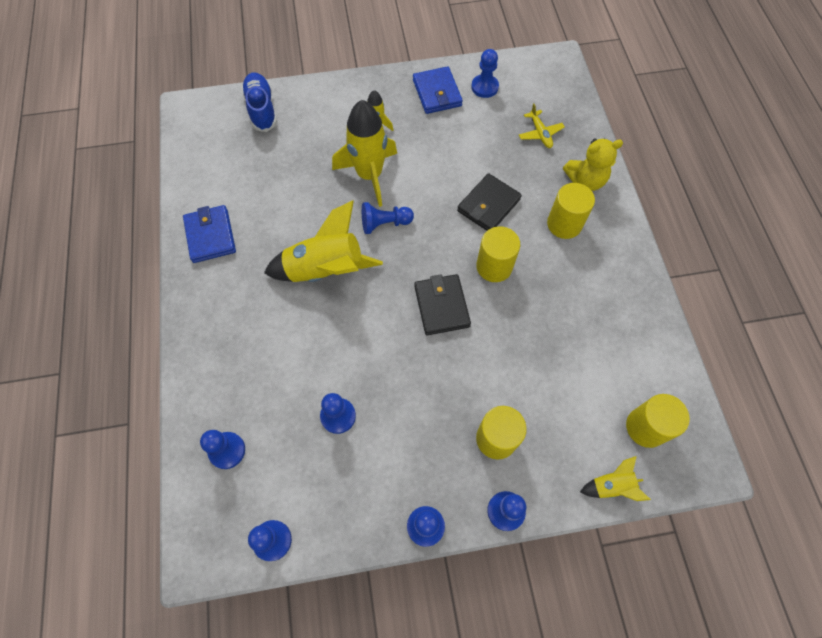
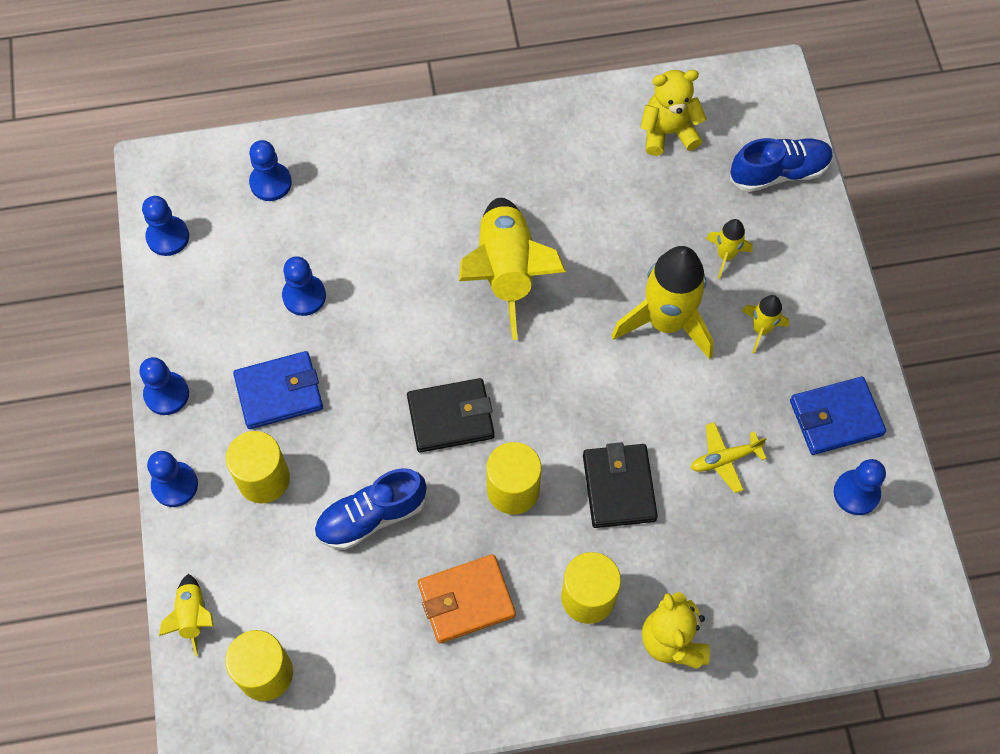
camera: 90 degrees right, 0 degrees up
(210, 236) = (558, 133): blue wallet -> blue wallet (279, 392)
(220, 168) = (668, 132): none -> yellow teddy bear
(322, 141) = (725, 255): none -> yellow rocket
(385, 223) = (582, 344): blue pawn -> none
(488, 205) = (618, 487): black wallet -> black wallet turned 45 degrees clockwise
(520, 358) = (371, 516): none -> blue shoe
(540, 133) = (764, 576): yellow plane -> yellow plane (724, 459)
(575, 295) = (466, 600): none -> orange wallet

